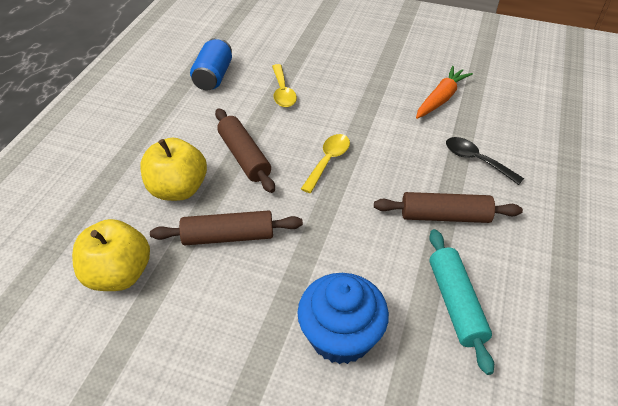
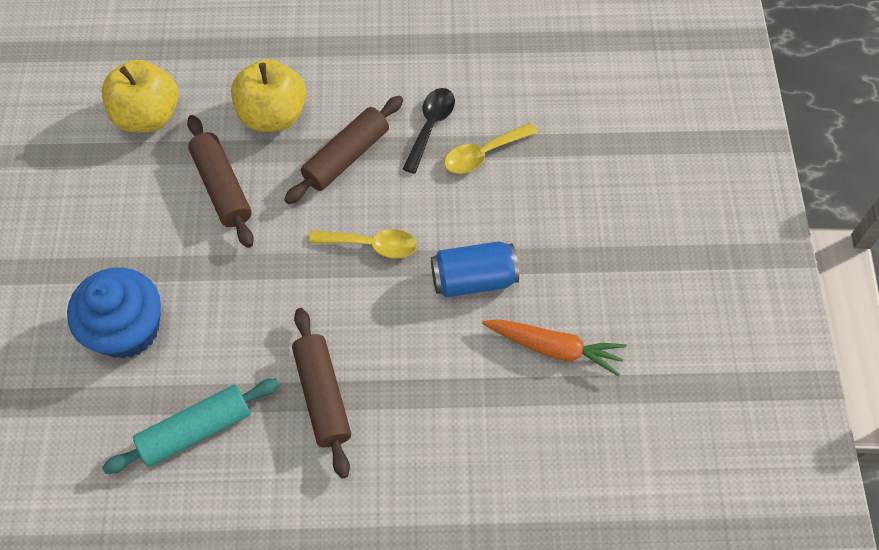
camera: 70 degrees right, 15 degrees up
(213, 77) = (480, 68): blue can -> blue can (473, 279)
(476, 160) = (438, 416): black spoon -> black spoon (430, 126)

